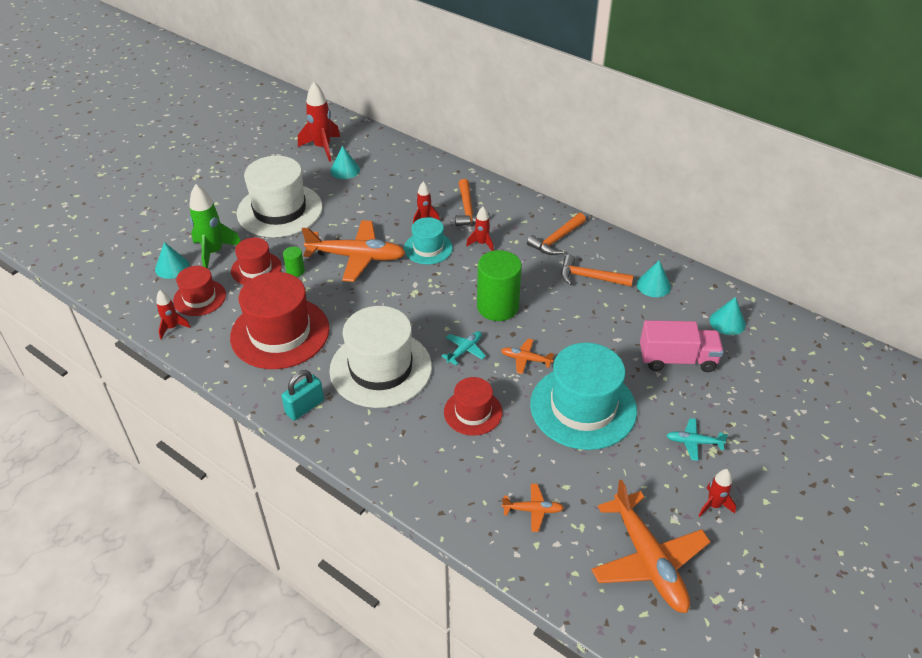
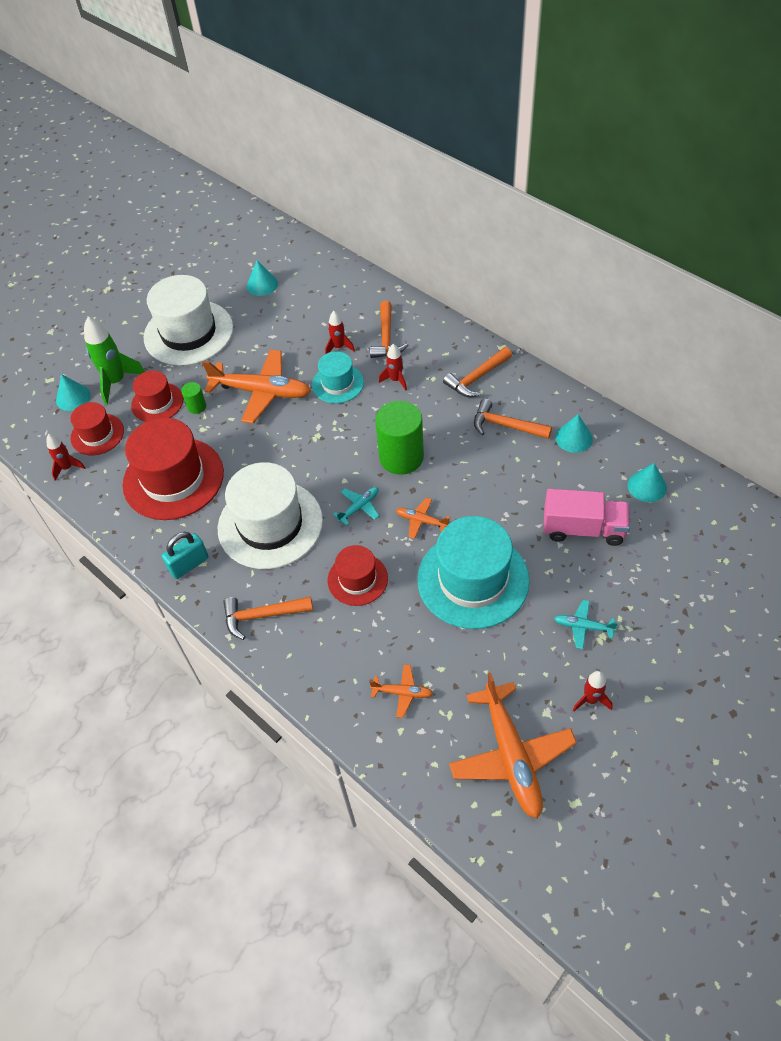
camera: 10 degrees right, 10 degrees up
(322, 148) = (241, 256): red rocket -> none
(384, 449) = (262, 615): none -> orange hammer

